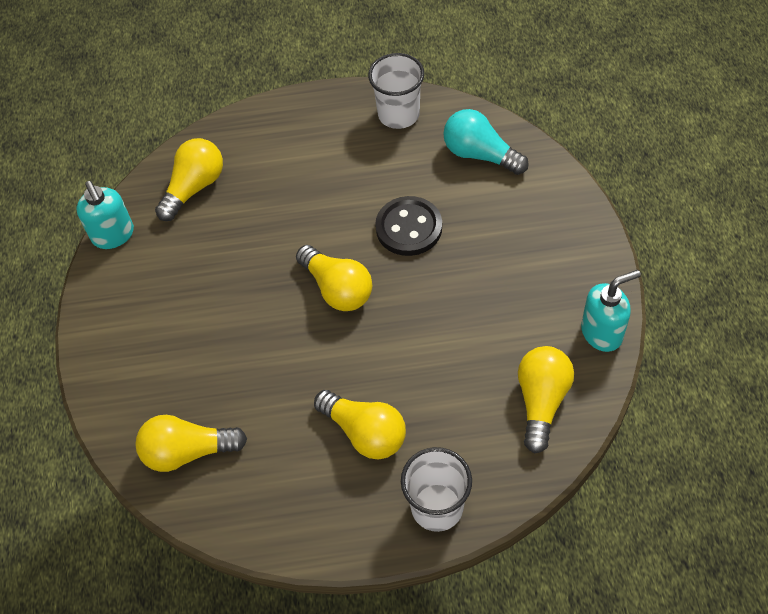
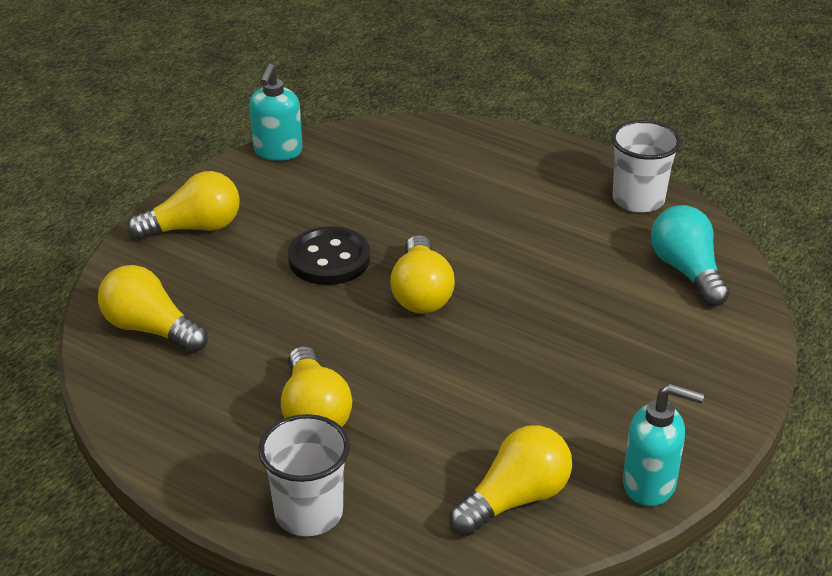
camera: 35 degrees right, 20 degrees down
(194, 187) = (383, 155): yellow light bulb -> yellow light bulb (194, 228)
(409, 228) = (545, 287): black button -> black button (329, 259)

